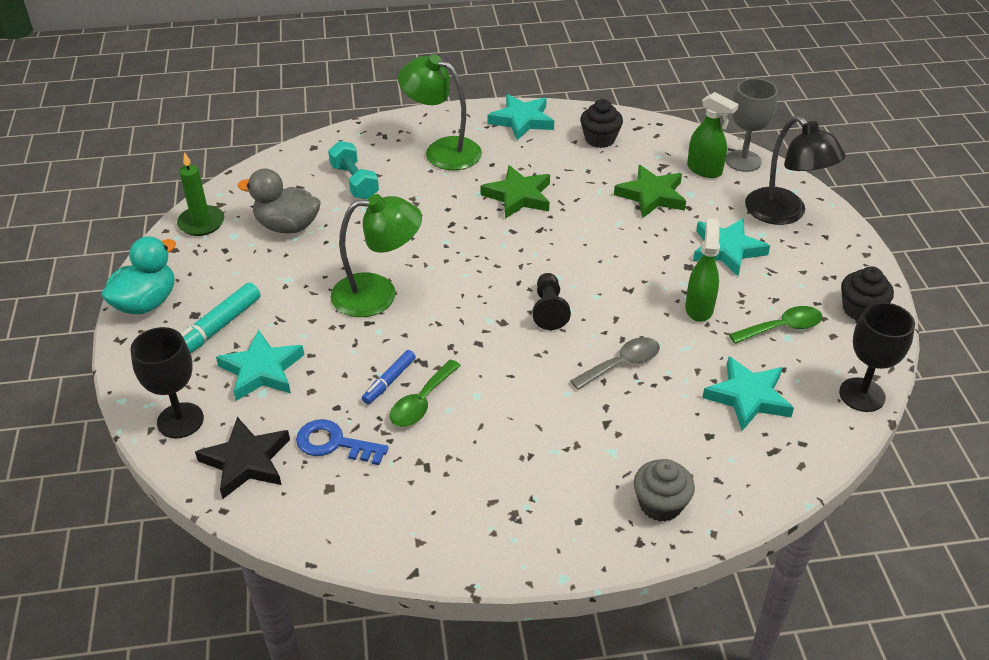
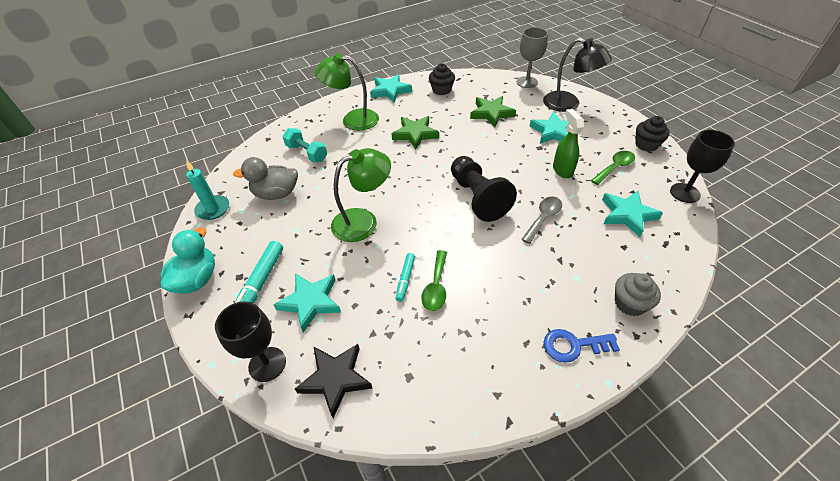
camera: 20 degrees left, 5 degrees up
(201, 223) = (213, 209): green candle -> turquoise candle
(334, 443) = (393, 339): blue key -> blue key (573, 345)
(389, 381) = (405, 279): blue marker -> turquoise marker
(549, 310) = (477, 198): black pawn -> black pawn, size x1.78
(704, 170) = (510, 92): green spray bottle -> none

